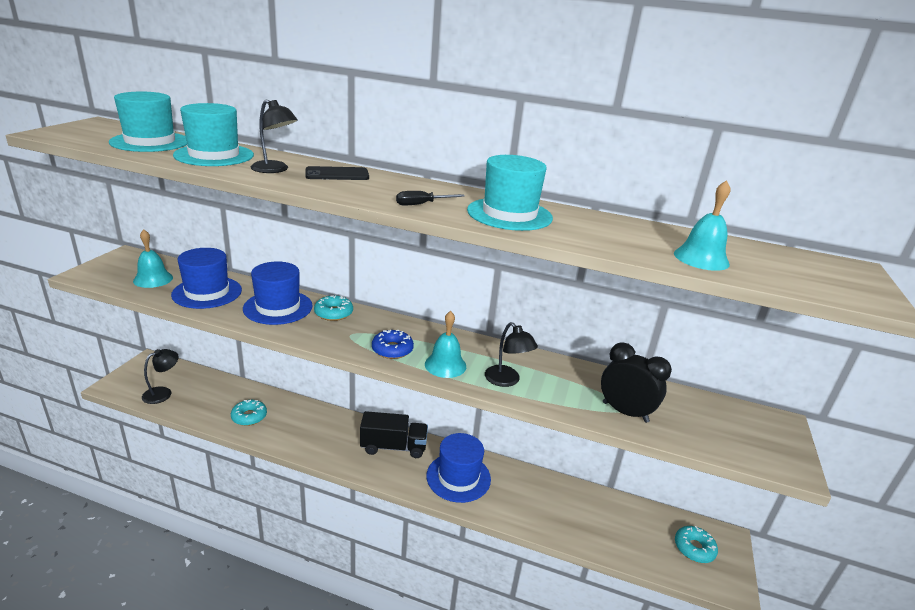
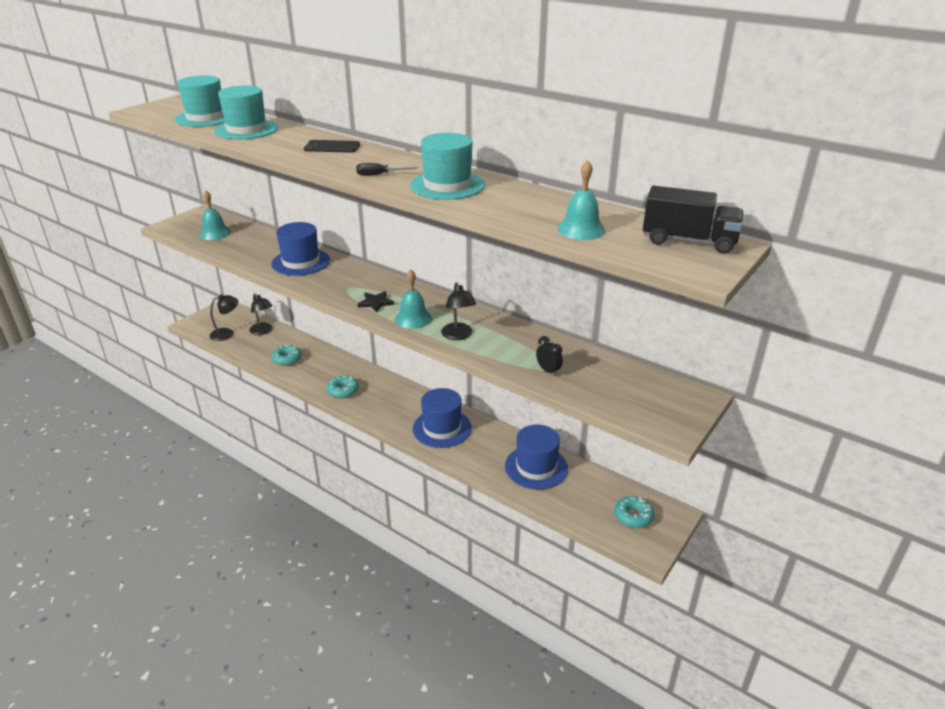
camera: 20 degrees right, 5 degrees up
(207, 292) = (251, 246): blue hat -> blue hat (536, 467)
(275, 170) = (285, 143): black lamp -> black lamp (263, 331)
(333, 313) = (343, 270): turquoise donut -> turquoise donut (343, 391)
(392, 349) = (376, 303): blue donut -> black star
(393, 447) = (396, 397): black truck -> black truck (688, 241)
(625, 412) = (548, 371): black clock -> black clock, size x0.54

